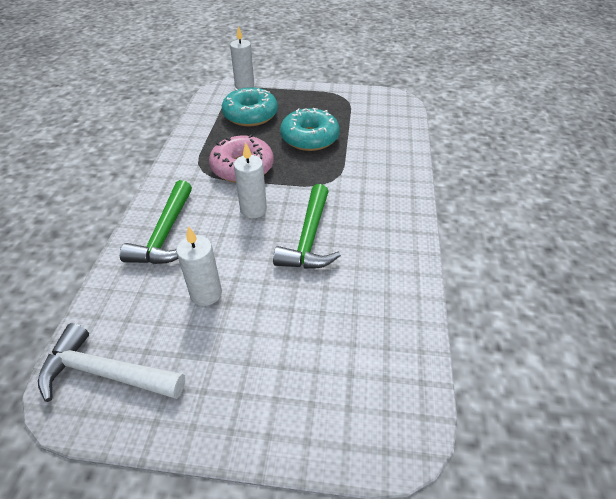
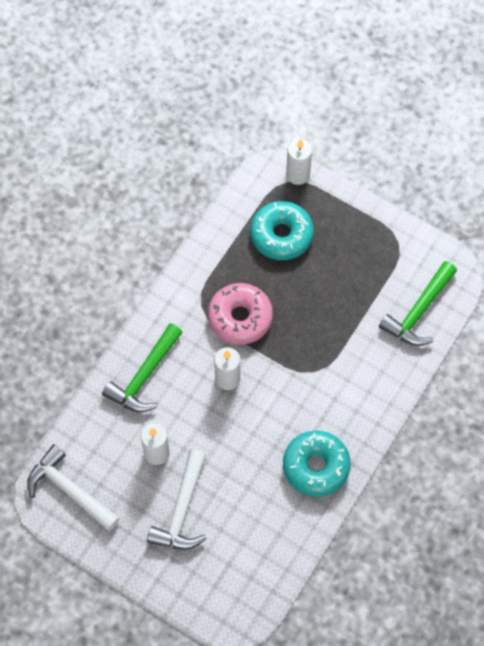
camera: 25 degrees right, 20 degrees up
(262, 338) = (182, 510): none -> white hammer
(309, 138) = (325, 300): turquoise donut -> turquoise donut (316, 466)
(309, 238) = (259, 432): green hammer -> green hammer (419, 311)

